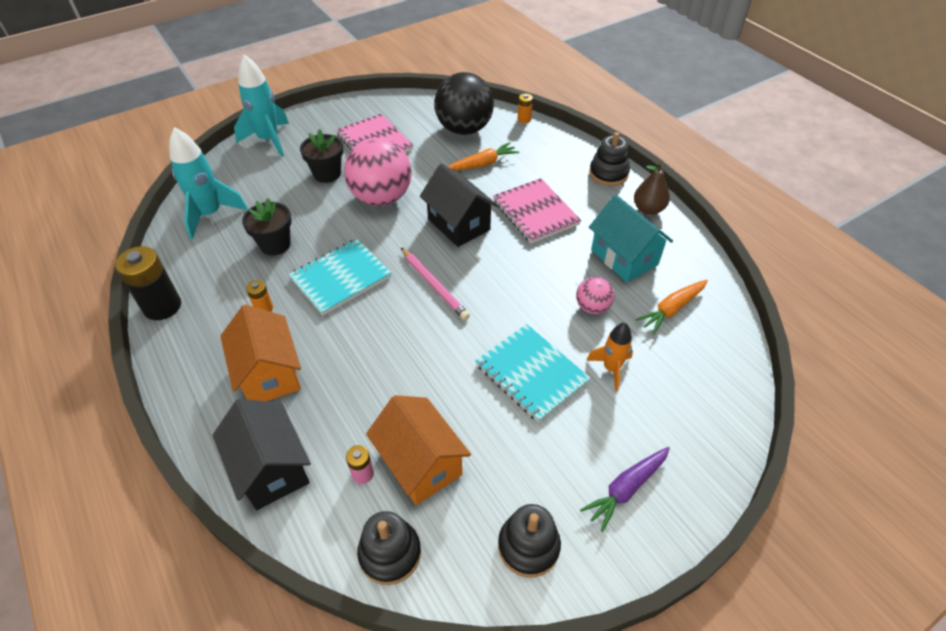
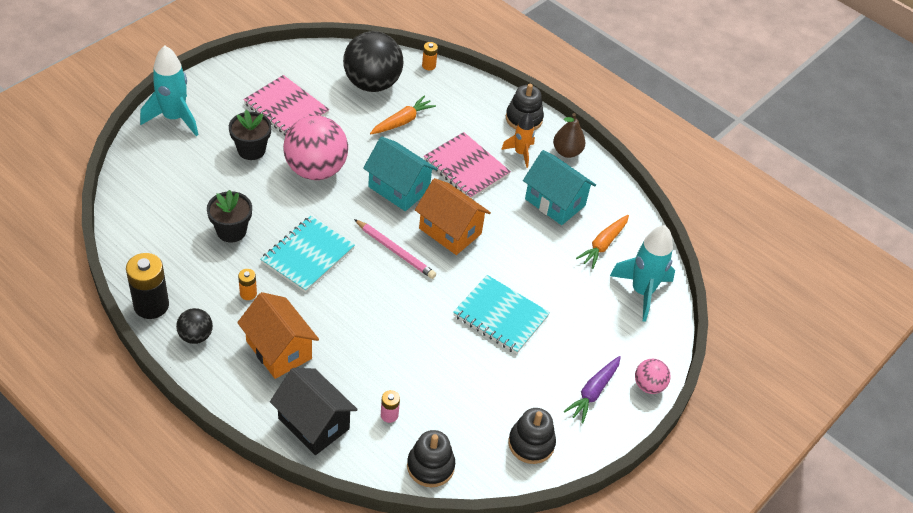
camera: 20 degrees left, 0 degrees up
(190, 345) = (196, 336): none -> black ball
(210, 214) = (152, 208): turquoise rocket -> turquoise rocket (642, 292)
(420, 464) = (432, 400): orange house -> orange house (450, 231)
(459, 224) = (399, 188): black house -> turquoise house
(592, 307) = (537, 252): pink ball -> pink ball (648, 385)
(611, 369) = (563, 302): orange rocket -> orange rocket (520, 153)

